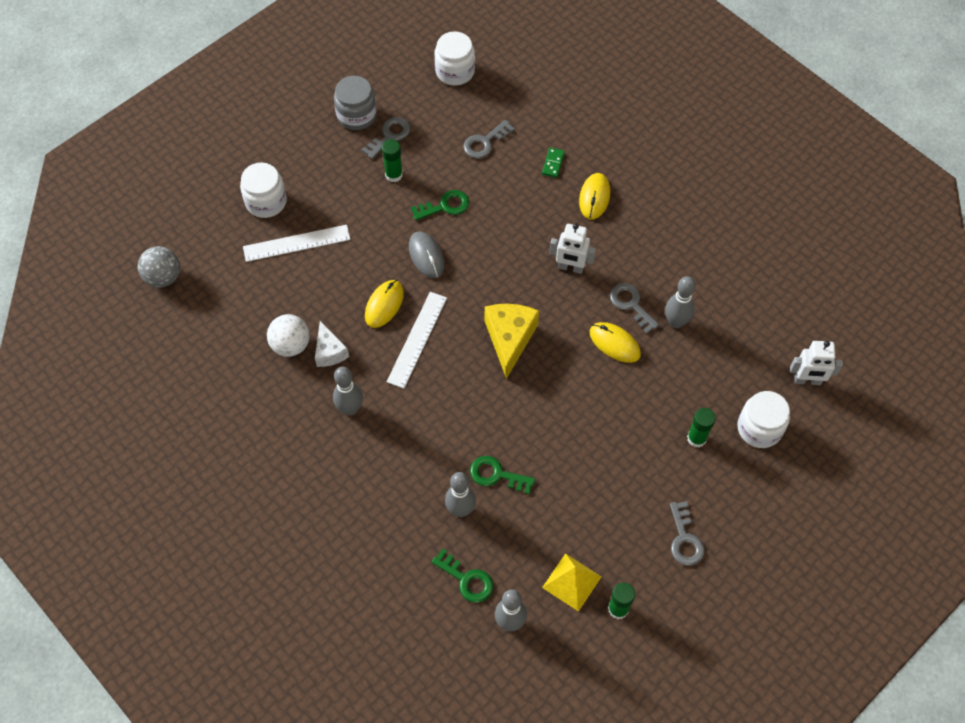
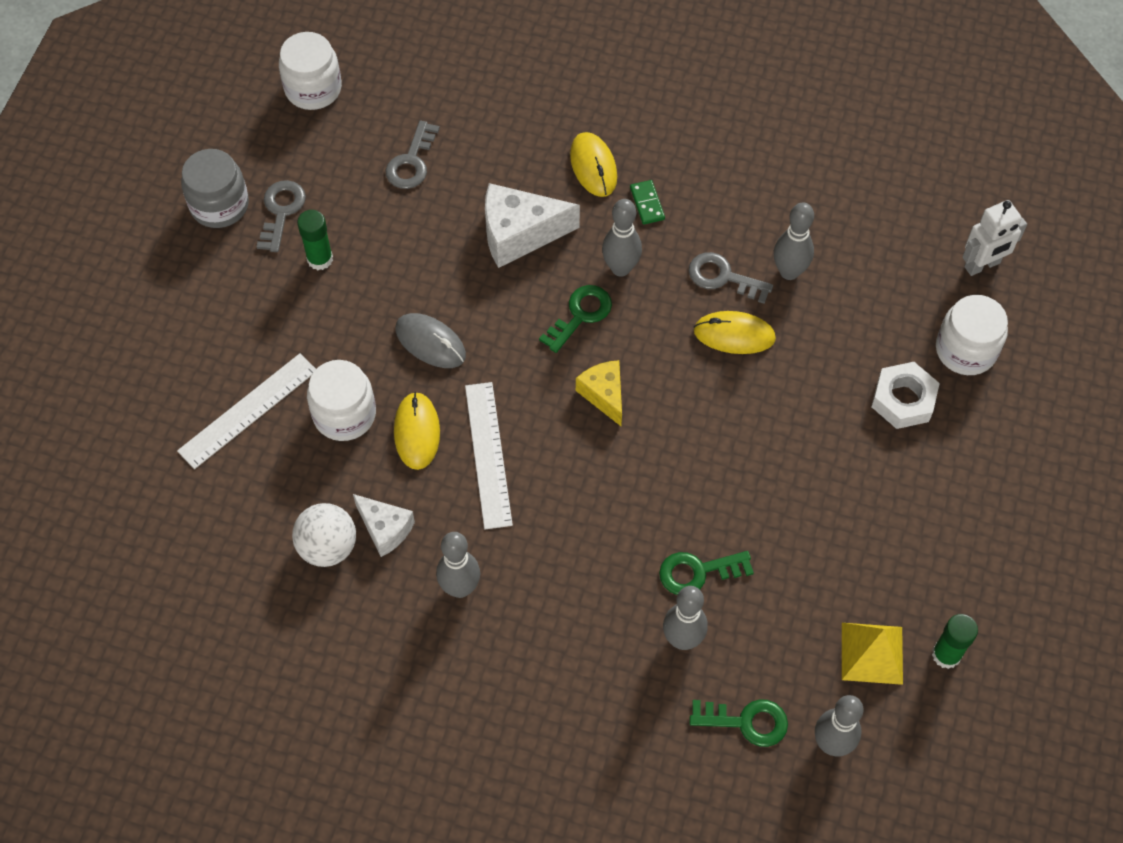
camera: 30 degrees left, 0 degrees up
(163, 277) = (92, 547): grey ball -> none
(266, 202) = (170, 376): white jar -> white jar (344, 414)
(445, 206) = (413, 267): green key -> green key (580, 315)
(509, 339) = (604, 395): yellow cheese -> yellow cheese, size x0.62
(521, 217) = (519, 234): none -> white cheese
(553, 163) = (515, 148): green domino -> green domino (647, 203)
(570, 268) = (620, 268): white robot -> grey bowling pin
(685, 539) = (967, 528): grey key -> none
(696, 438) = (903, 400): green glue stick -> white nut

